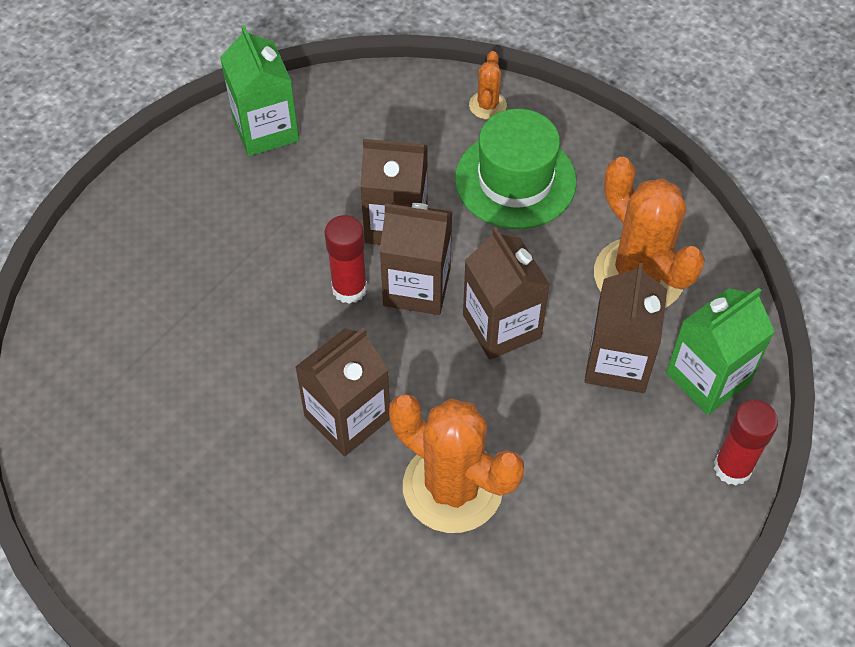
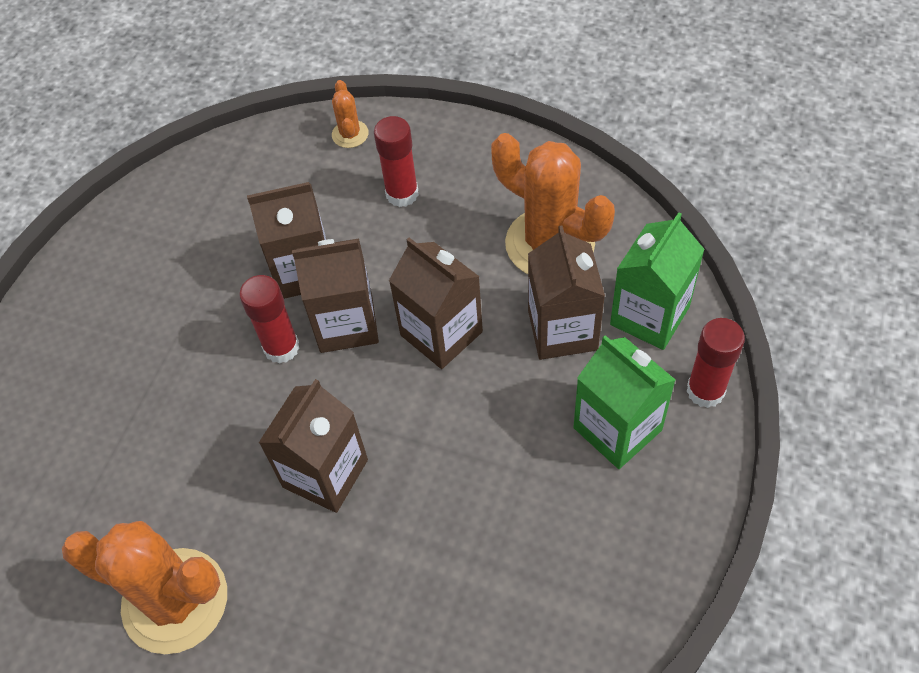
camera: 15 degrees left, 0 degrees up
(265, 130) = (144, 224): green carton -> green carton (617, 429)
(452, 487) = (453, 504): orange cactus -> orange cactus (175, 601)
(515, 180) = (402, 194): green hat -> red glue stick

